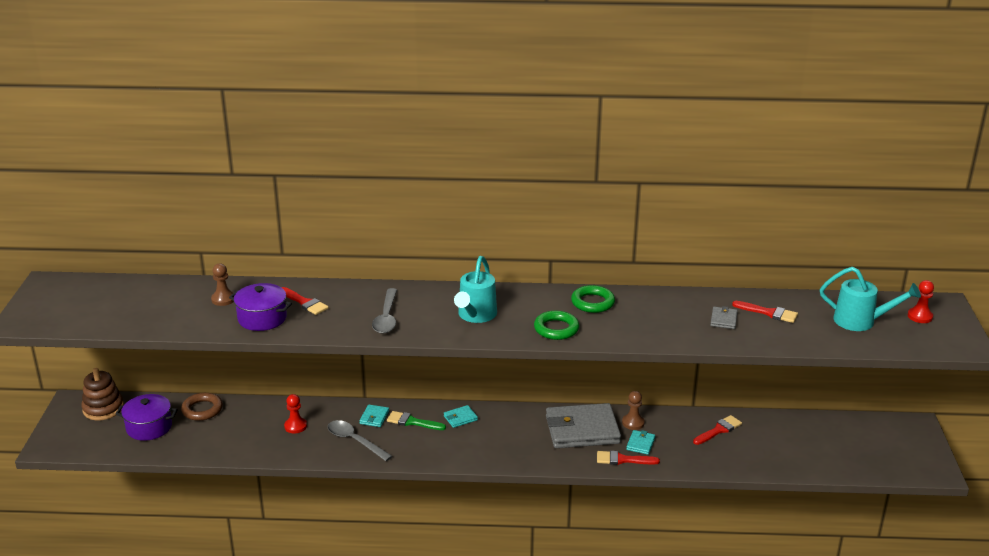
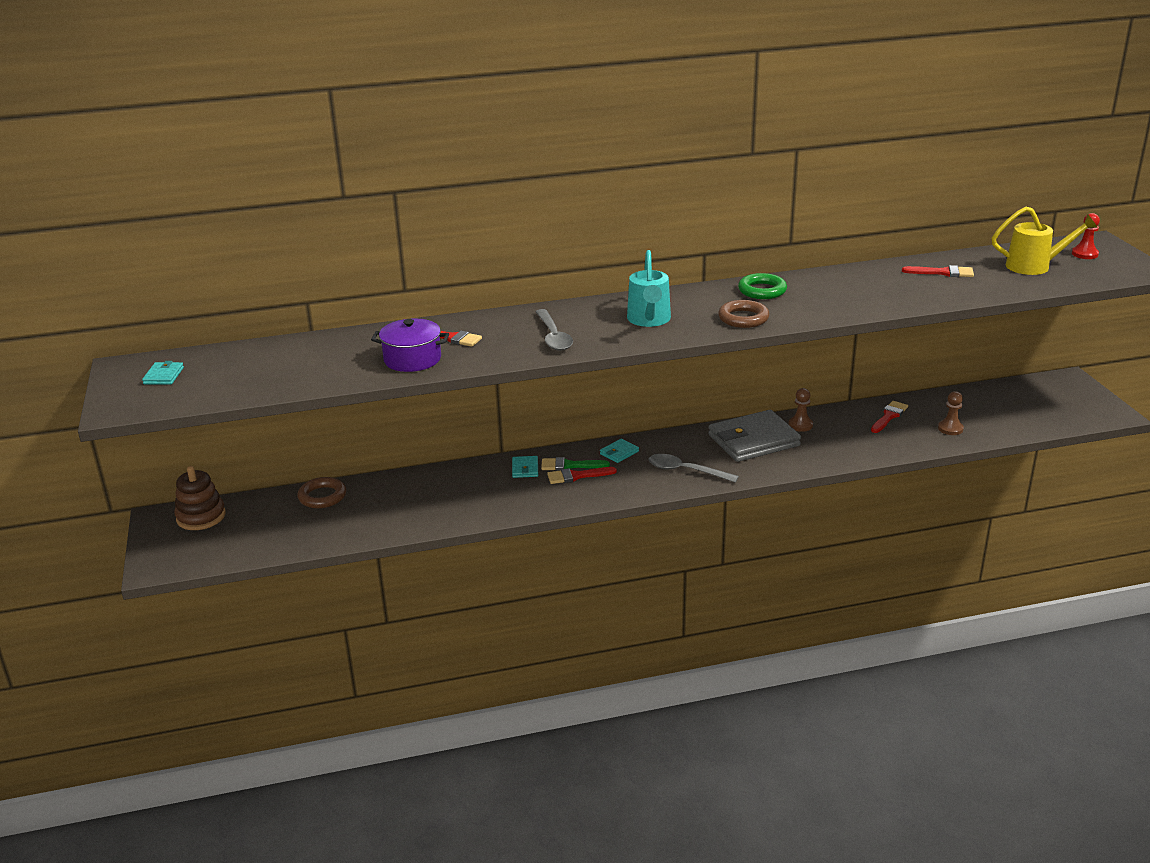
camera: 15 degrees left, 0 degrees up
(149, 427) = (269, 525): purple pot -> none
(223, 299) = (352, 349): brown pawn -> brown pawn (950, 428)
(295, 426) = (441, 493): red pawn -> none
(354, 441) = (517, 494): grey spoon -> grey spoon (685, 471)
(556, 329) = (743, 318): green ring -> brown ring
(623, 460) = (812, 459): red brush -> red brush (577, 476)
(640, 444) = (820, 442): turquoise wallet -> turquoise wallet (163, 376)
(723, 320) = (904, 285): grey wallet -> none
(860, 321) = (1034, 266): turquoise watering can -> yellow watering can

